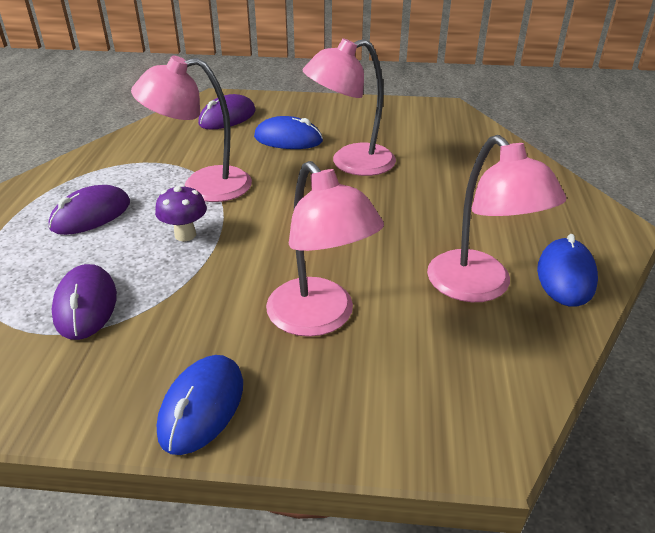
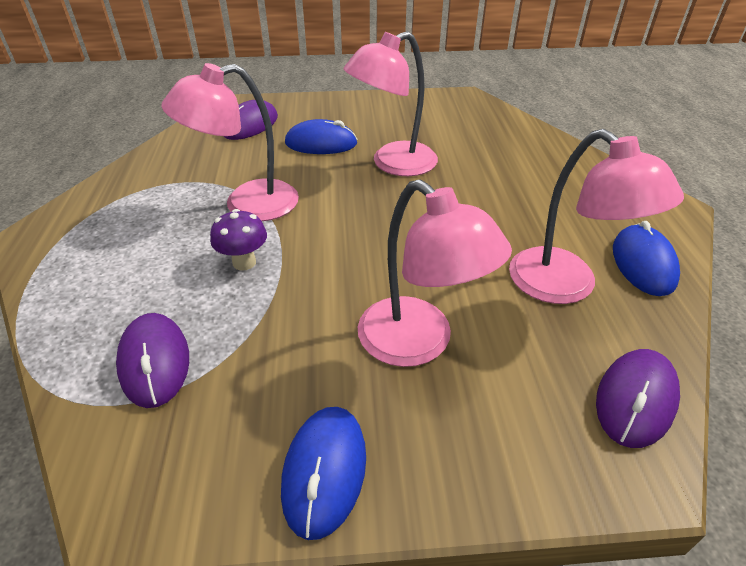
camera: 10 degrees left, 5 degrees up
(91, 215) = (131, 251): purple mouse -> purple mouse (635, 400)

